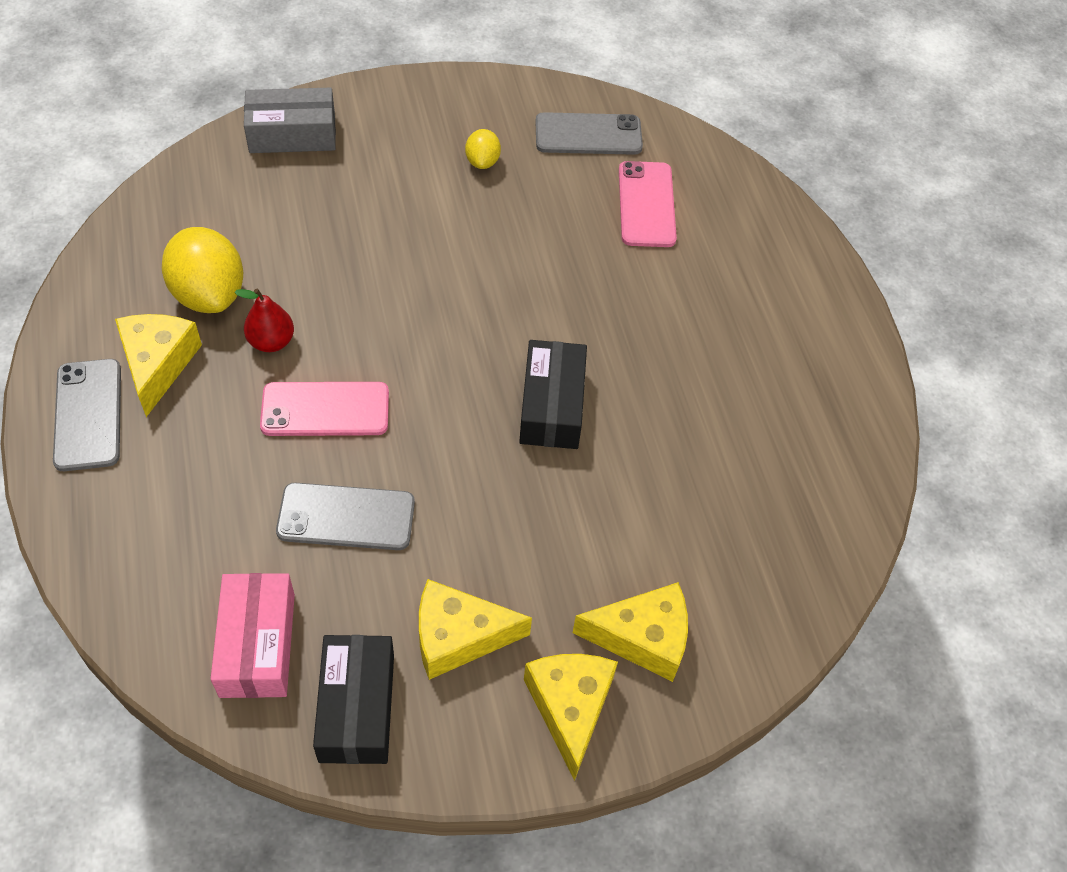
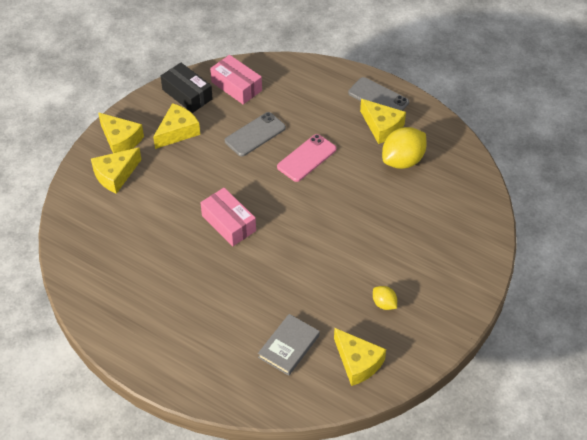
camera: 140 degrees right, 5 degrees down
(209, 294) = (403, 160): yellow lemon -> yellow lemon turned 60 degrees counterclockwise
(271, 341) = (357, 163): red pear -> none
(292, 134) = (475, 246): grey box -> none
(552, 406) = (228, 223): black box -> pink box
(588, 134) = (357, 362): grey phone -> yellow cheese
(646, 204) = (289, 346): pink phone -> grey book

